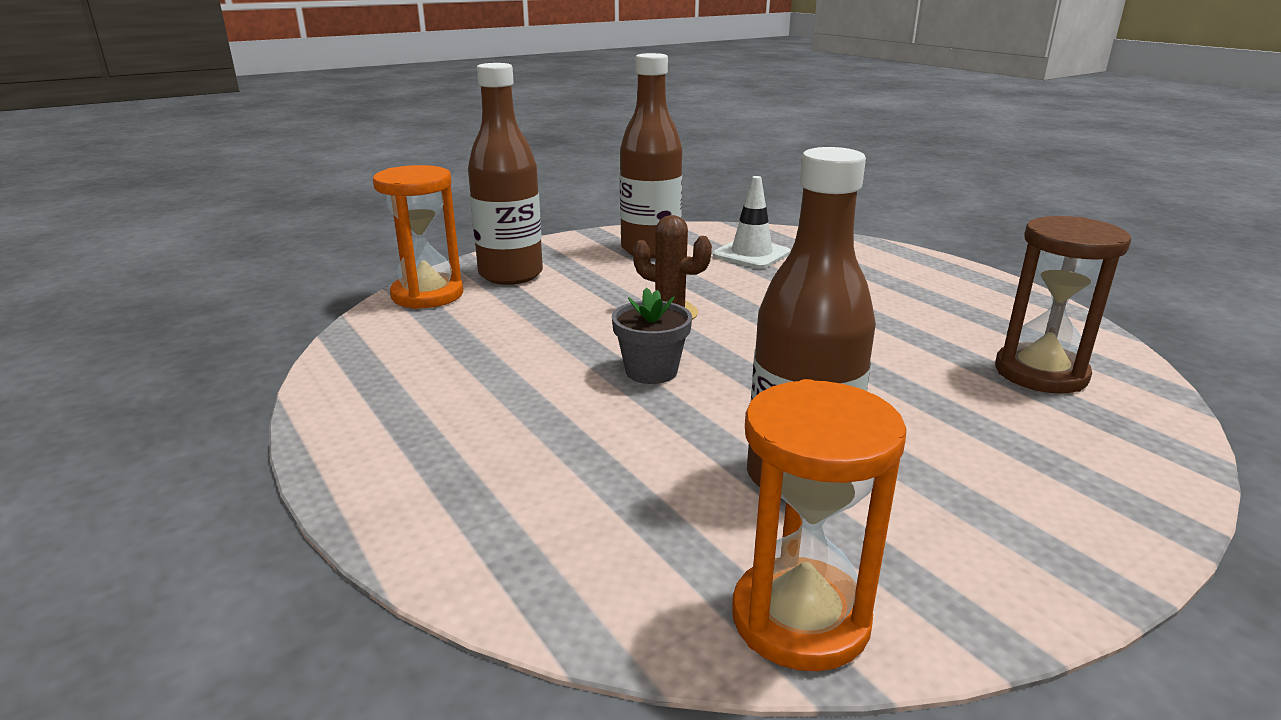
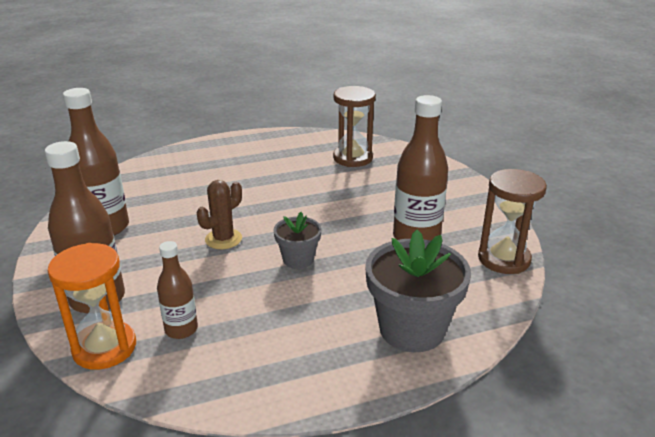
camera: 75 degrees left, 5 degrees up
(464, 324) = (181, 329): none -> brown bottle
(495, 499) = (412, 329): none -> grey flower pot
(751, 254) = (152, 192): white traffic cone -> none
(800, 618) = (504, 259): orange hourglass -> brown hourglass

